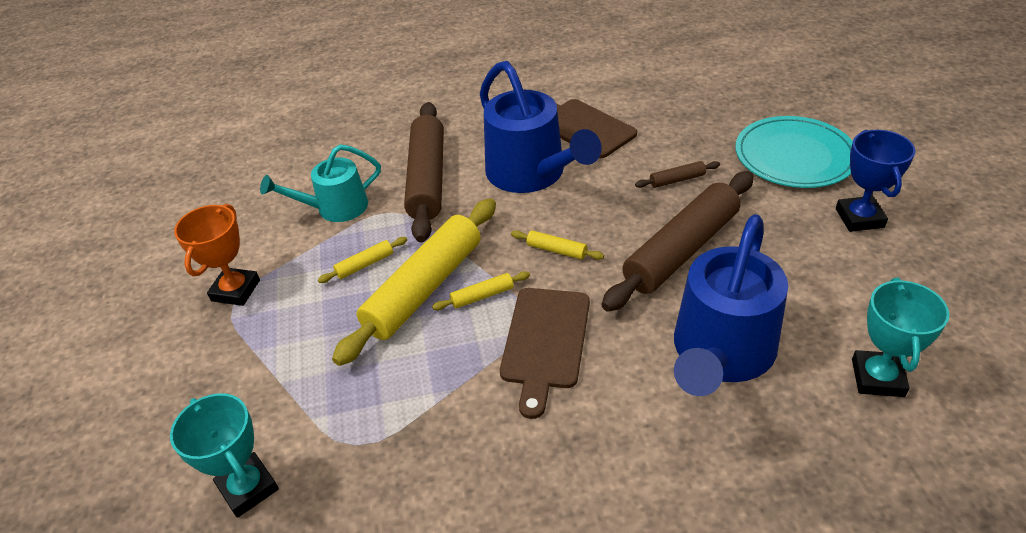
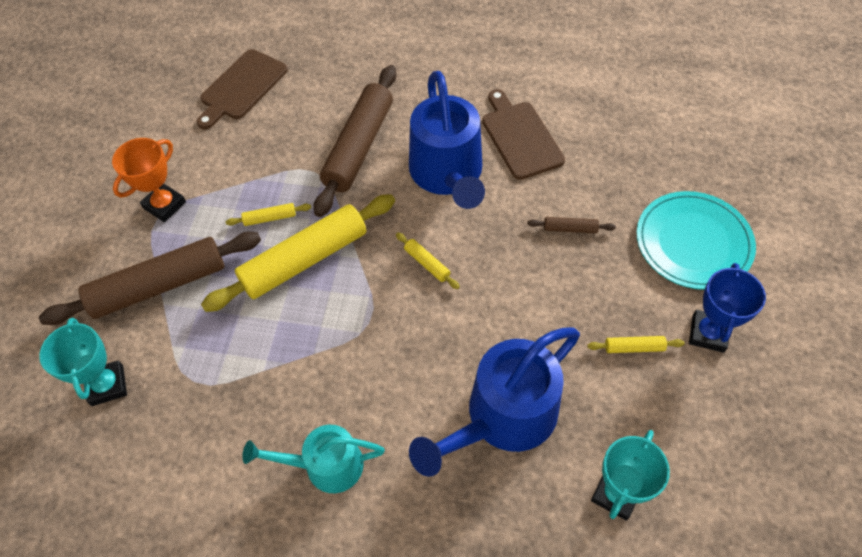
camera: 20 degrees right, 15 degrees up
(335, 208) = (272, 150): turquoise watering can -> turquoise watering can (325, 465)
(482, 296) = (345, 285): yellow rolling pin -> yellow rolling pin (634, 347)
(545, 342) = (371, 349): brown cutting board -> brown cutting board (241, 87)
(681, 250) = (530, 305): brown rolling pin -> brown rolling pin (159, 286)

